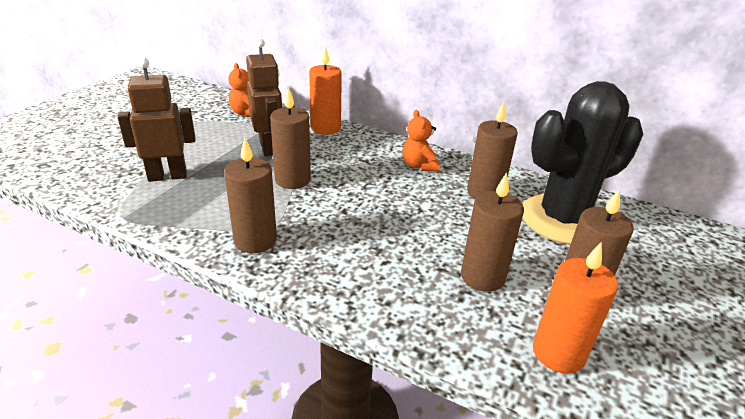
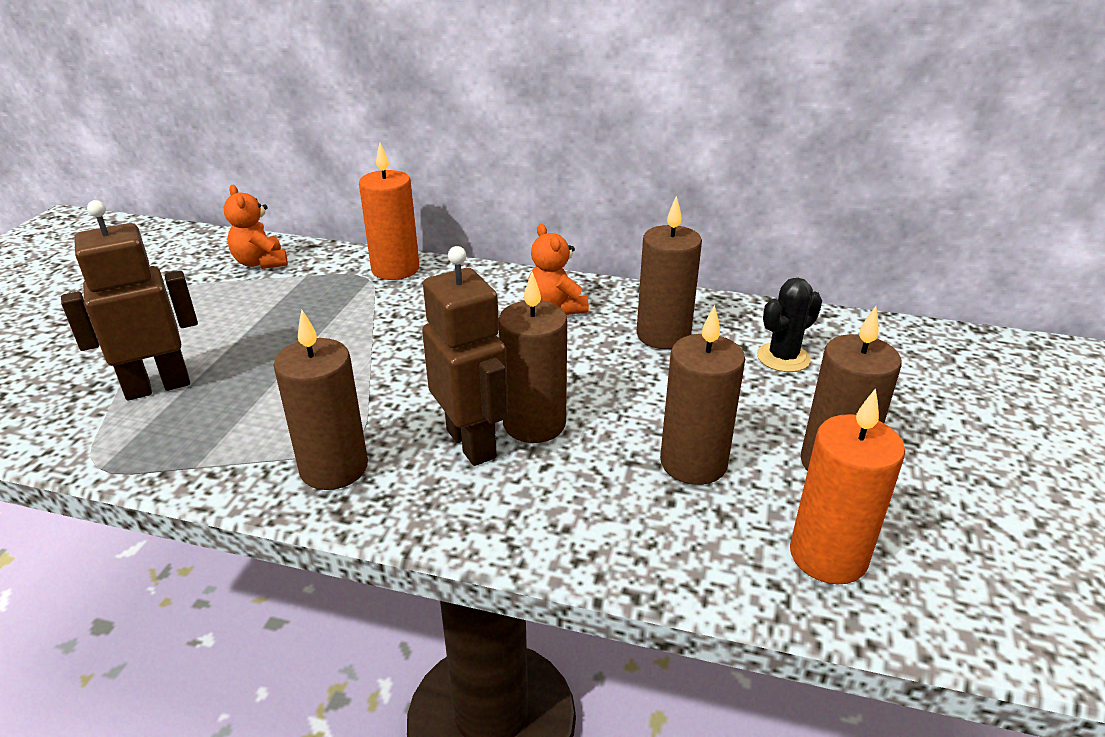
camera: 10 degrees left, 0 degrees up
(269, 148) = (313, 314): brown robot -> brown robot (472, 443)
(292, 180) = (366, 360): brown candle -> brown candle (534, 424)
(562, 220) = (783, 357): black cactus -> black cactus, size x0.42

